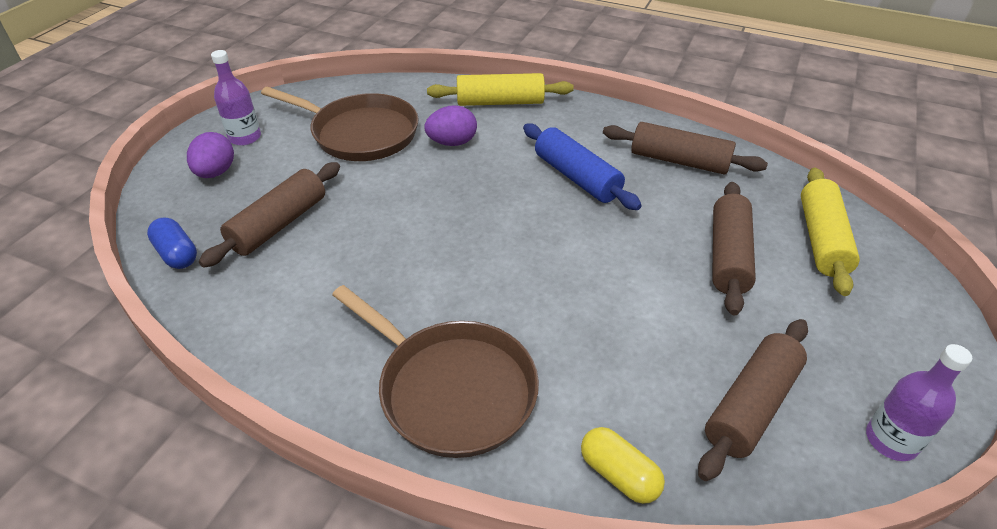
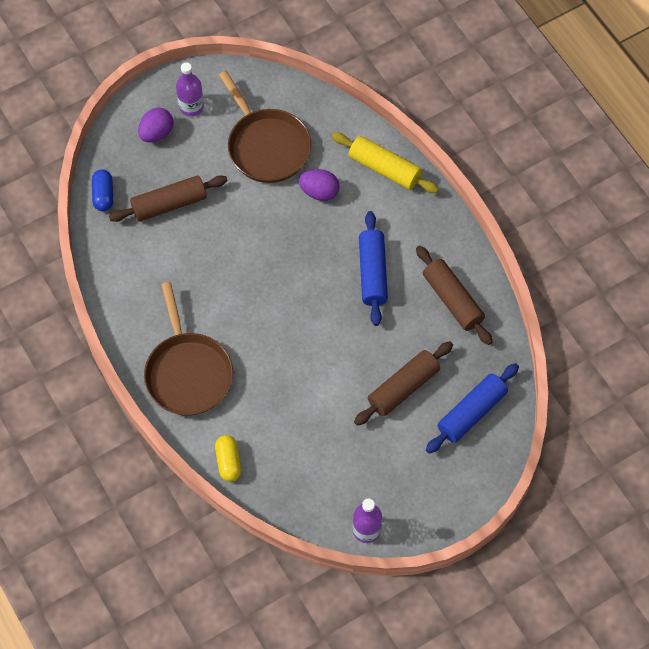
camera: 35 degrees right, 20 degrees up
(751, 406) = (320, 473): brown rolling pin -> none
(822, 239) = (471, 413): yellow rolling pin -> blue rolling pin

